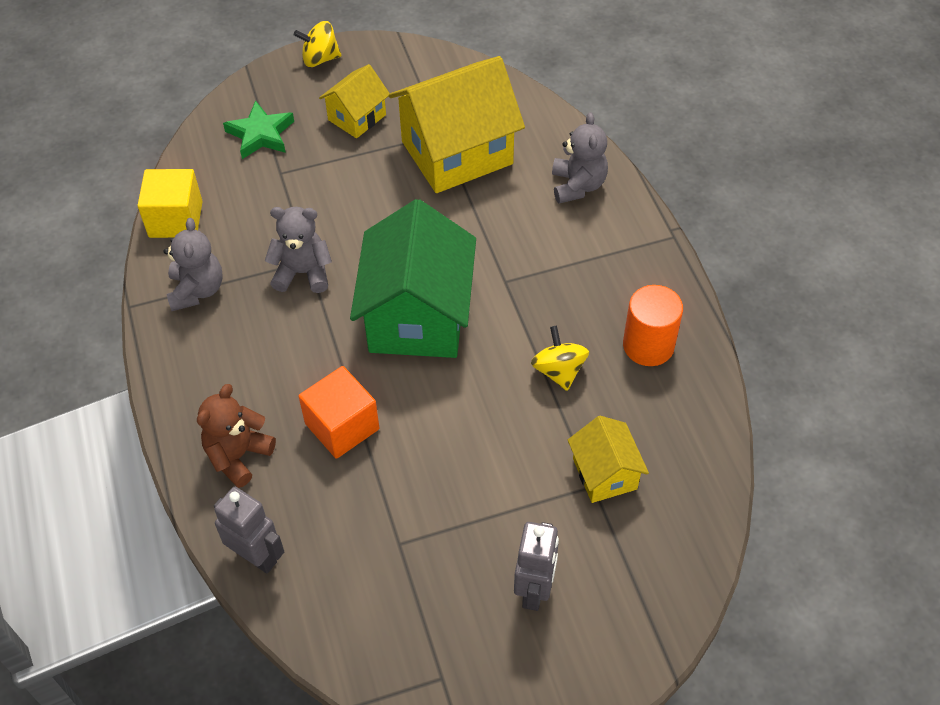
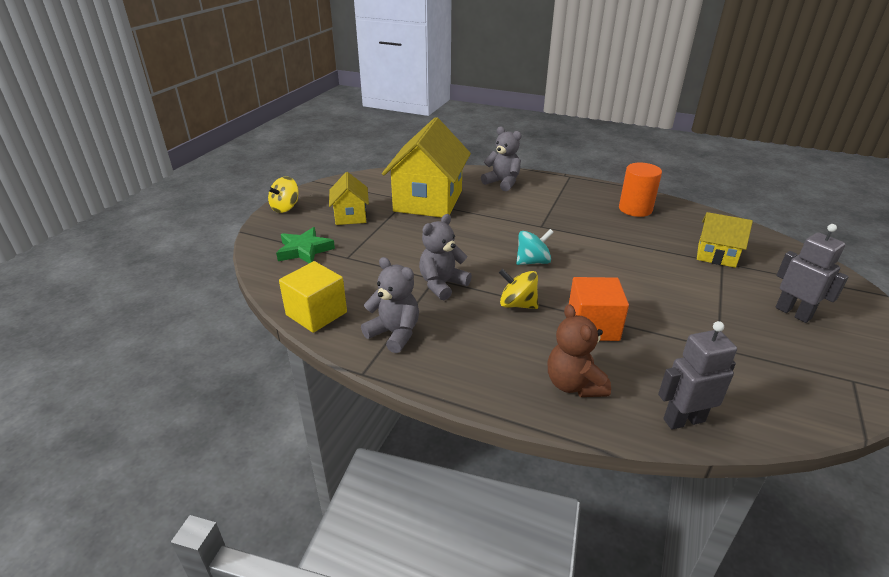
camera: 50 degrees left, 20 degrees down
(417, 316) = (532, 261): green house -> turquoise spinning top
(559, 371) = (626, 238): yellow spinning top -> yellow spinning top (517, 304)

